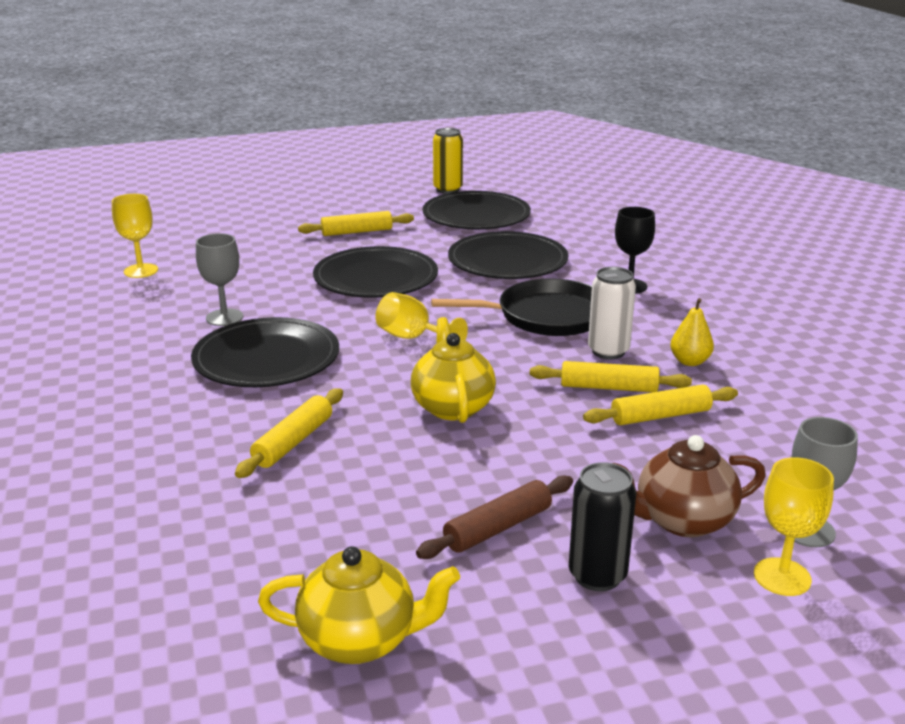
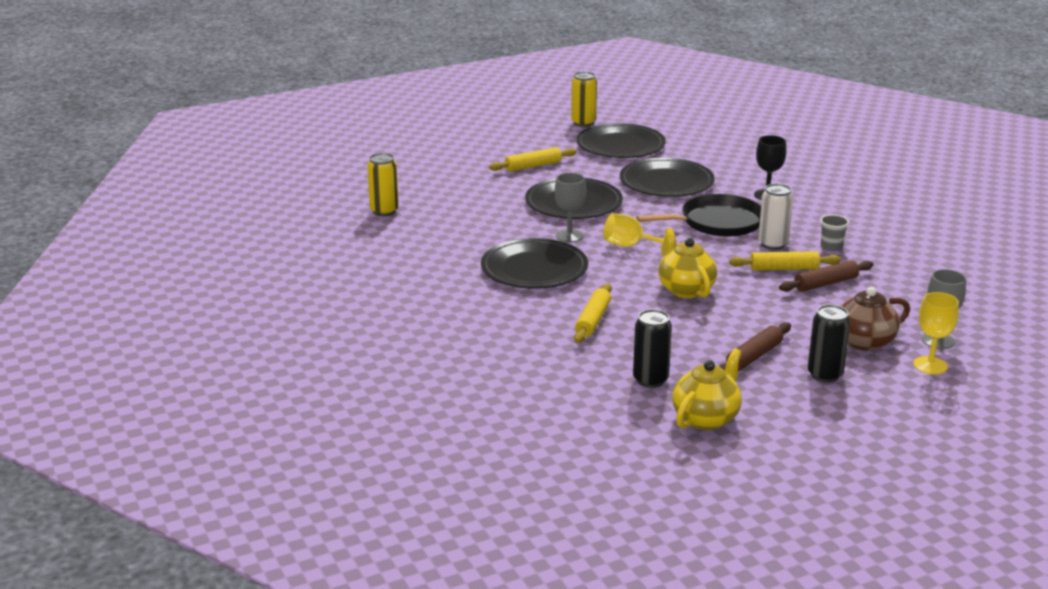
camera: 10 degrees left, 0 degrees up
(141, 271) = (384, 211): yellow goblet -> yellow can
(224, 317) = (480, 242): grey goblet -> grey goblet (569, 236)
(314, 553) = (650, 380): none -> black can
(360, 640) = (706, 418): yellow teapot -> yellow teapot turned 45 degrees counterclockwise
(660, 416) = (826, 283): yellow rolling pin -> brown rolling pin
(689, 361) = (831, 247): yellow pear -> grey cup

